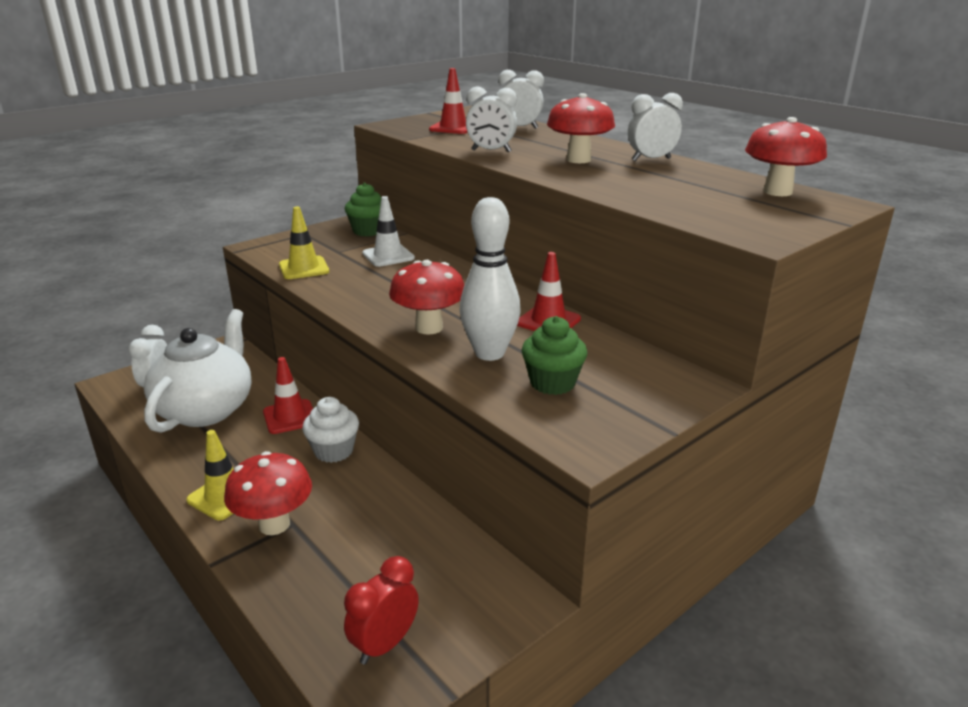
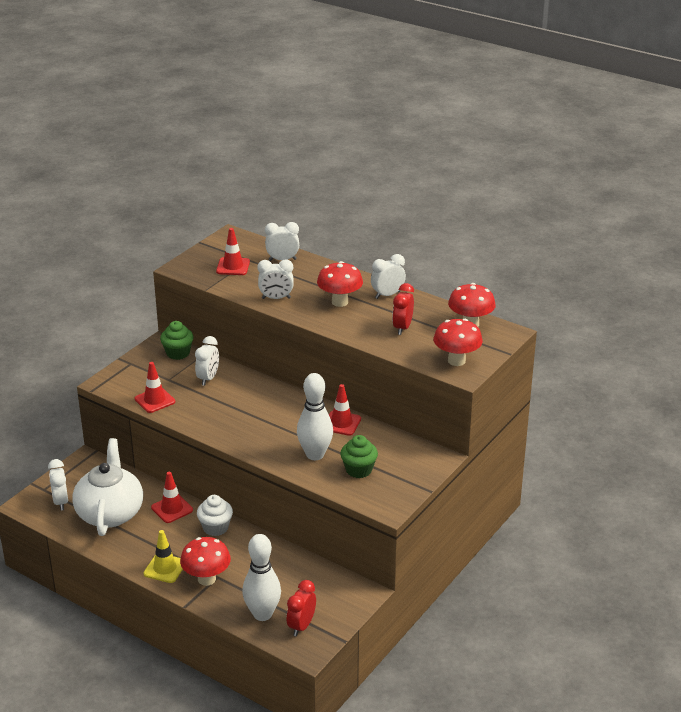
camera: 15 degrees left, 5 degrees up
(304, 268) = (155, 400): yellow traffic cone -> red traffic cone
(328, 605) = (262, 614): none -> white bowling pin
(388, 256) = (208, 378): white traffic cone -> white clock
(429, 328) = (269, 441): red mushroom -> red mushroom (456, 361)
(665, 186) = (402, 328): none -> red clock

